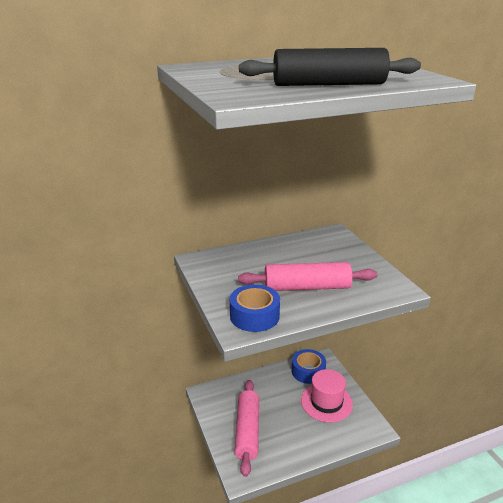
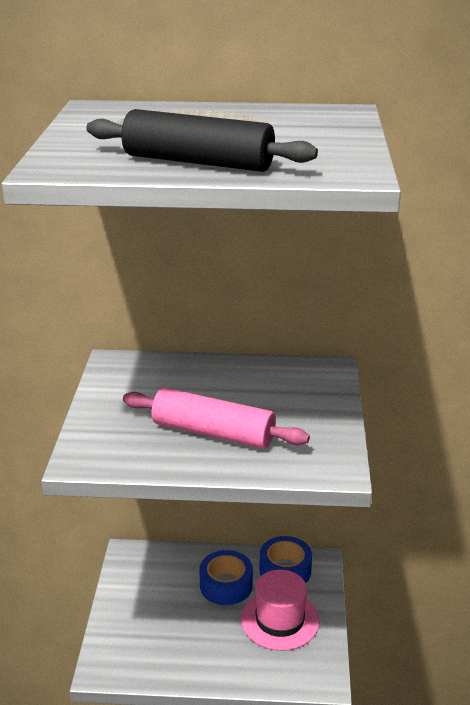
camera: 25 degrees right, 0 degrees up
(247, 431) = (147, 619): pink rolling pin -> none
(254, 316) = (113, 450): blue tape -> blue tape (226, 585)

